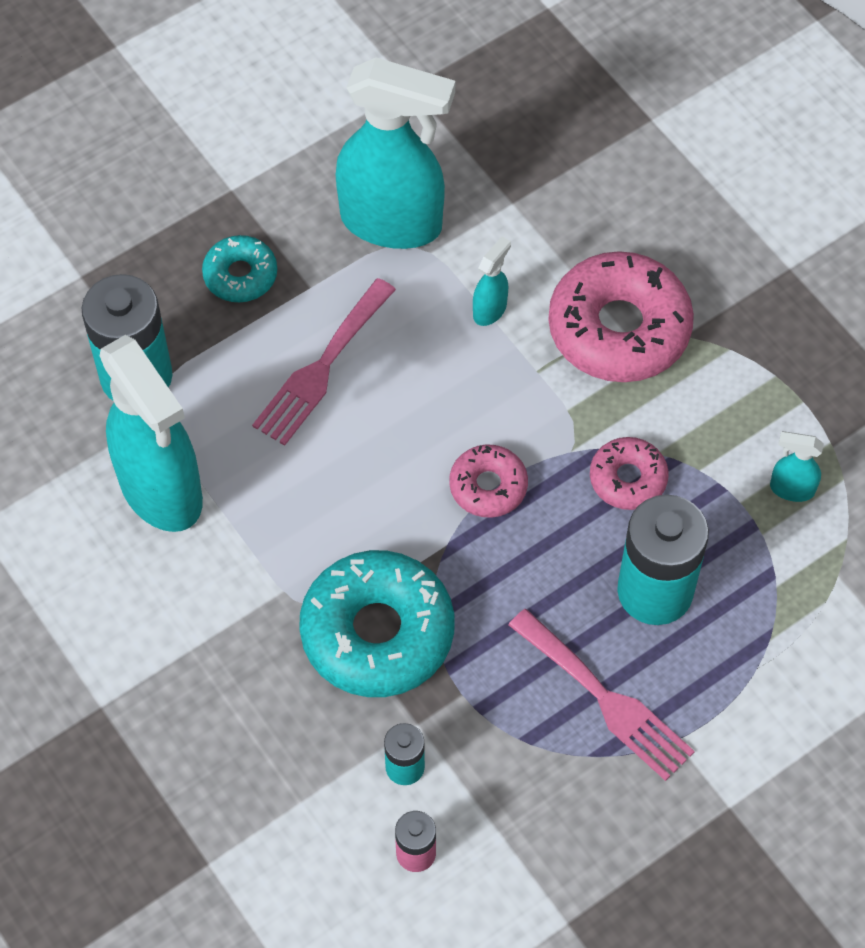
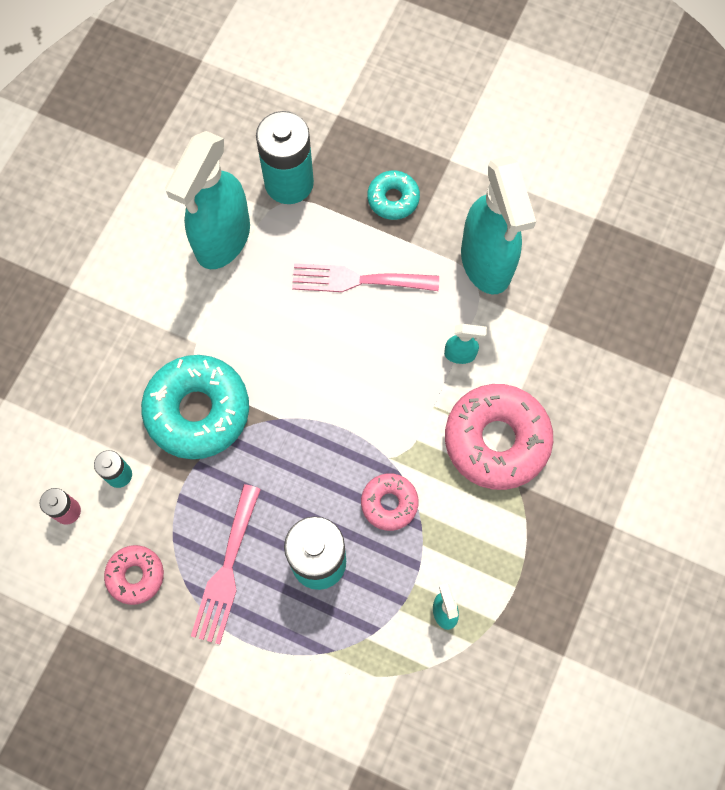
camera: 60 degrees right, 10 degrees up
(488, 486) = (333, 421): pink donut -> pink donut (135, 576)

